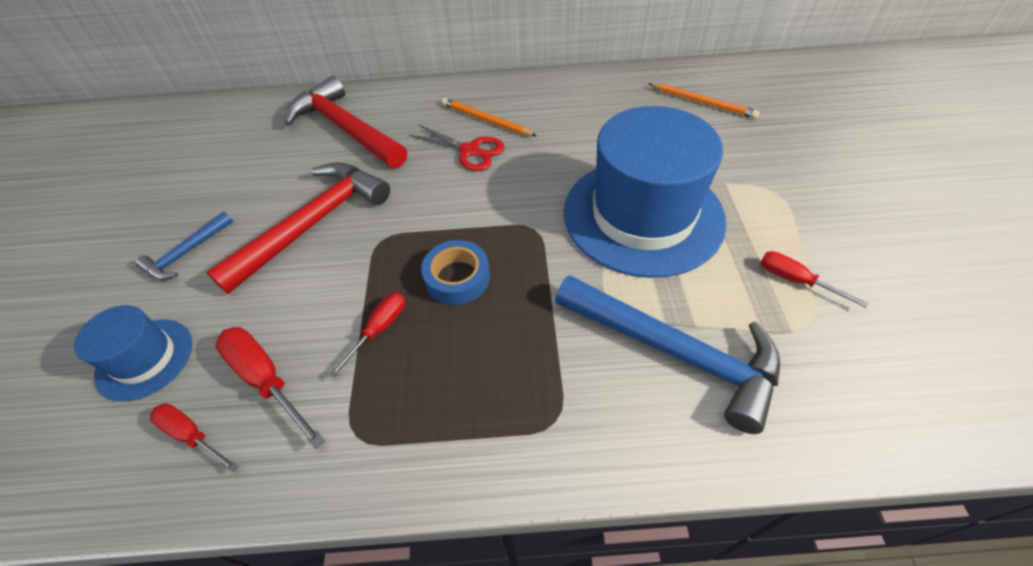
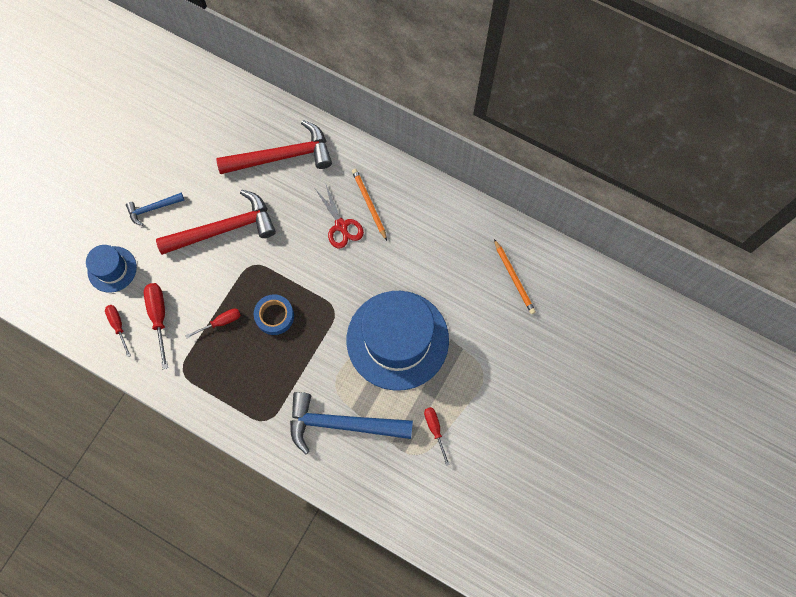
camera: 30 degrees right, 20 degrees up
(346, 129) = (282, 156): red hammer -> red hammer turned 90 degrees clockwise
(673, 351) = (342, 424): blue hammer -> blue hammer turned 120 degrees clockwise

